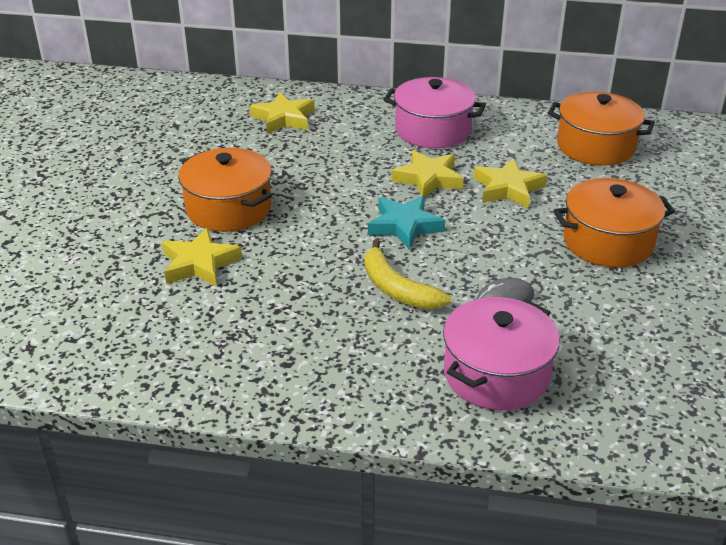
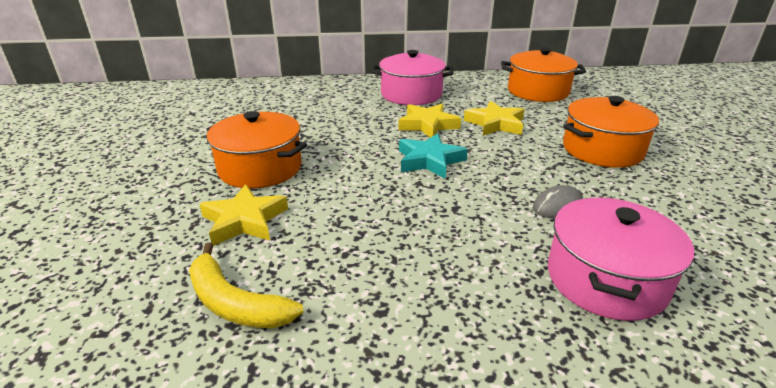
camera: 15 degrees left, 5 degrees down
(283, 118) = (286, 99): yellow star -> none
(397, 288) = (454, 213): yellow banana -> yellow banana (234, 303)

